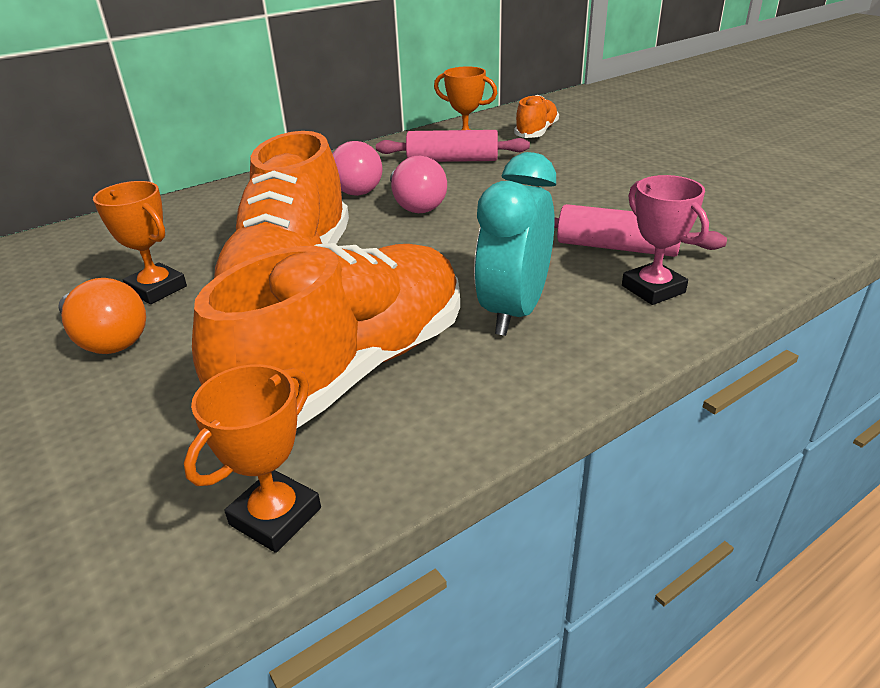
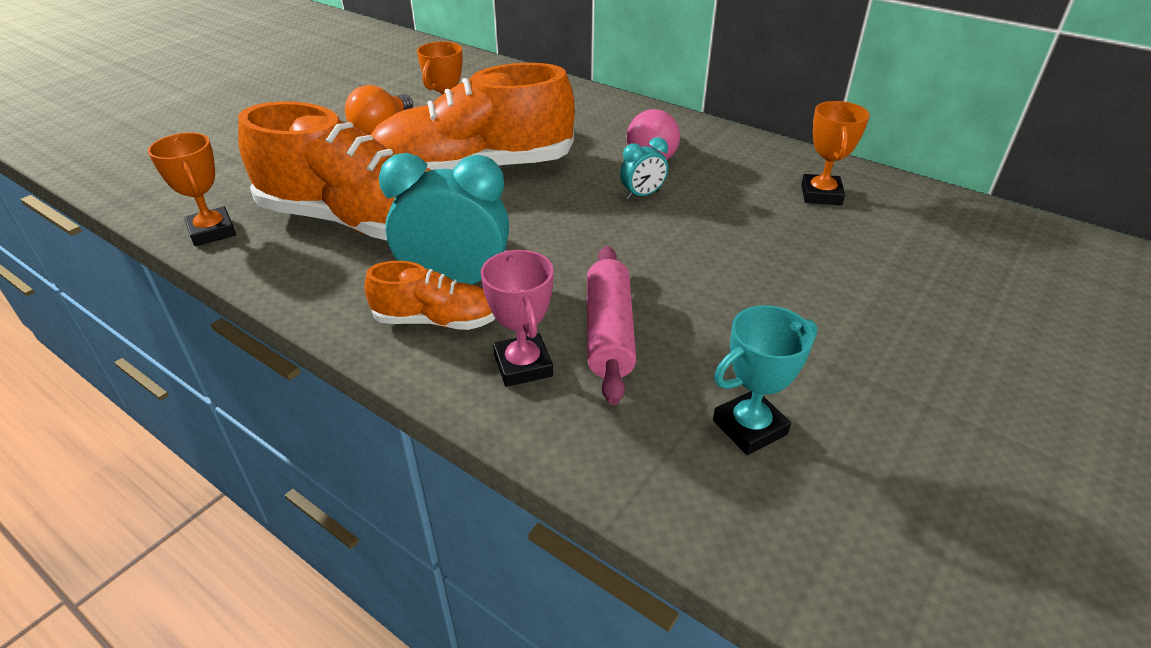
camera: 70 degrees right, 5 degrees up
(275, 516) = (212, 231): orange trophy -> orange trophy turned 45 degrees clockwise
(416, 205) = (642, 195): pink light bulb -> turquoise clock
(452, 160) = (771, 194): pink rolling pin -> none
(536, 132) = (913, 236): orange shoe -> orange shoe (436, 321)
(653, 289) = (523, 365): pink trophy -> pink trophy turned 60 degrees counterclockwise
(731, 216) = (749, 427): none -> turquoise trophy

